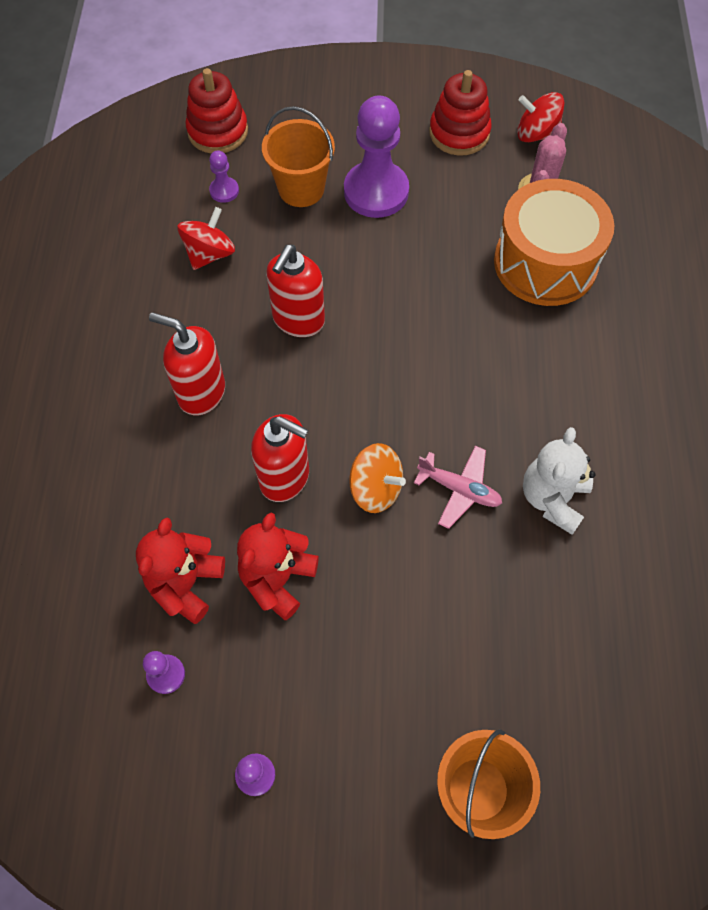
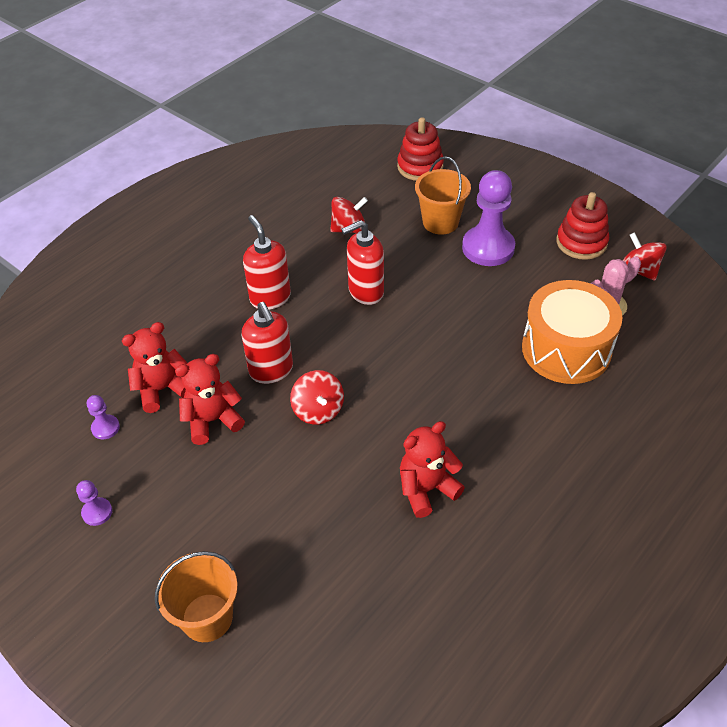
camera: 40 degrees right, 15 degrees down
(224, 191) = (391, 200): purple pawn -> none
(376, 489) = (318, 410): orange spinning top -> red spinning top
(459, 489) = (370, 444): pink plane -> none
(553, 498) = (426, 489): white teddy bear -> red teddy bear

